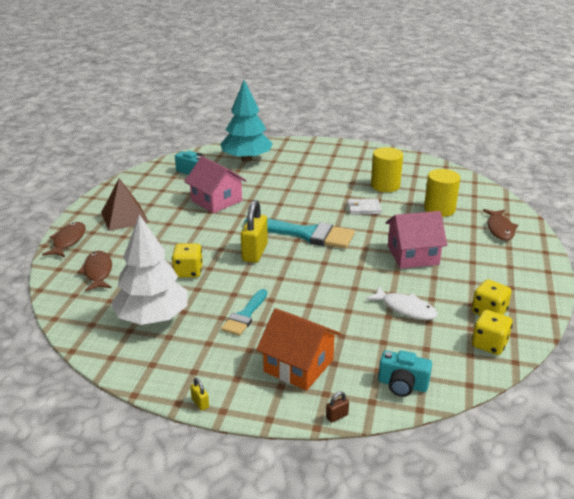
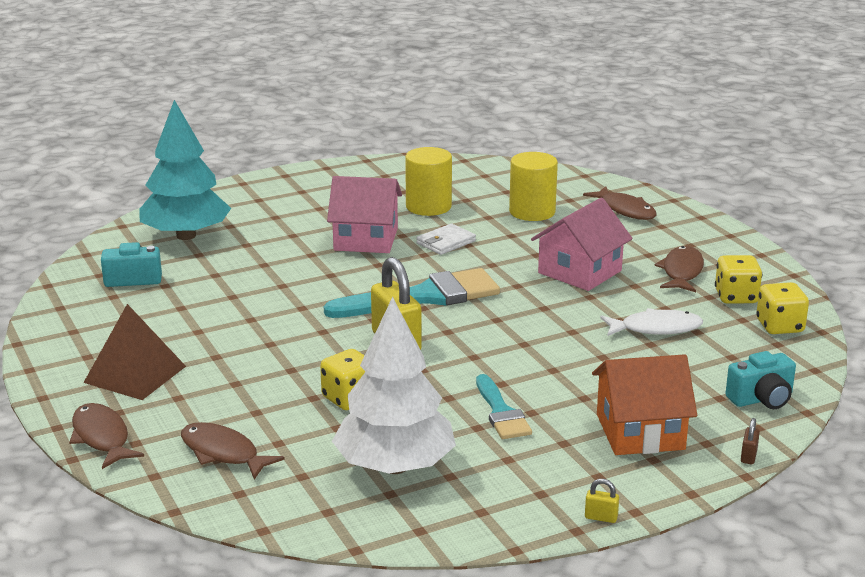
camera: 40 degrees left, 5 degrees down
(216, 201) = (237, 303): pink house -> pink house (366, 239)
(477, 281) = (681, 272): none -> brown fish

